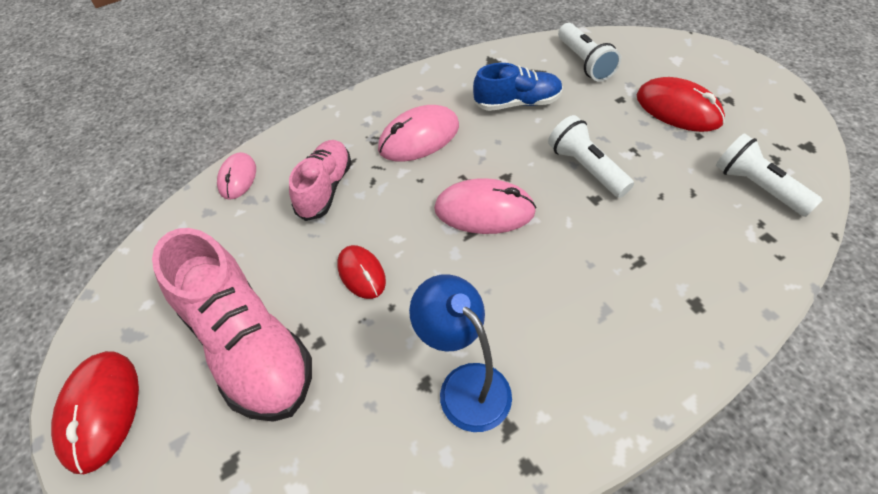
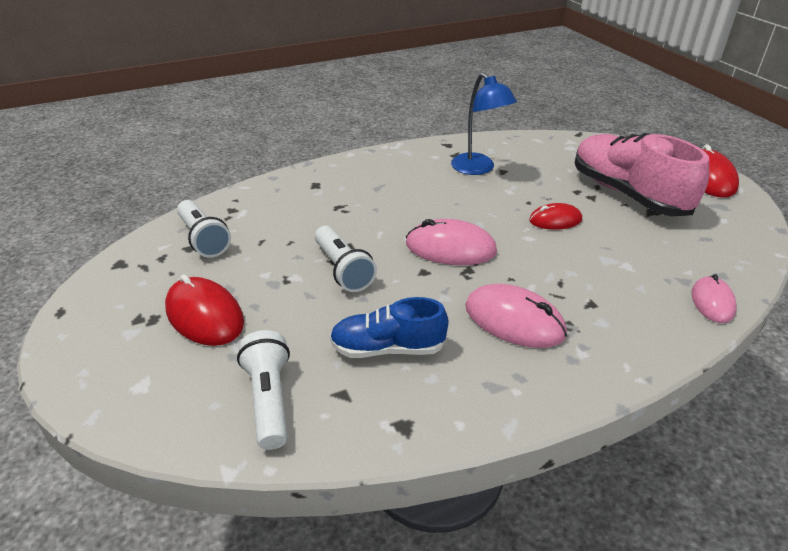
camera: 175 degrees left, 15 degrees down
(325, 188) = (609, 281): pink shoe -> none
(361, 273) = (555, 220): red mouse -> red mouse turned 75 degrees counterclockwise
(419, 137) = (514, 320): pink mouse -> pink mouse turned 60 degrees clockwise

